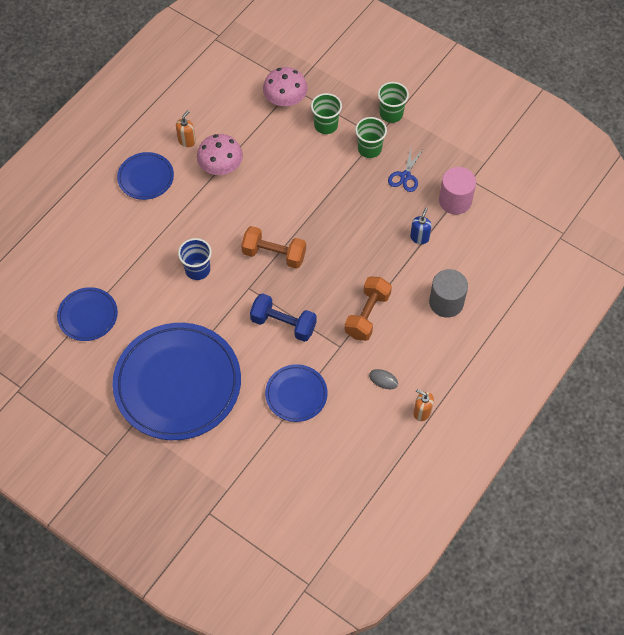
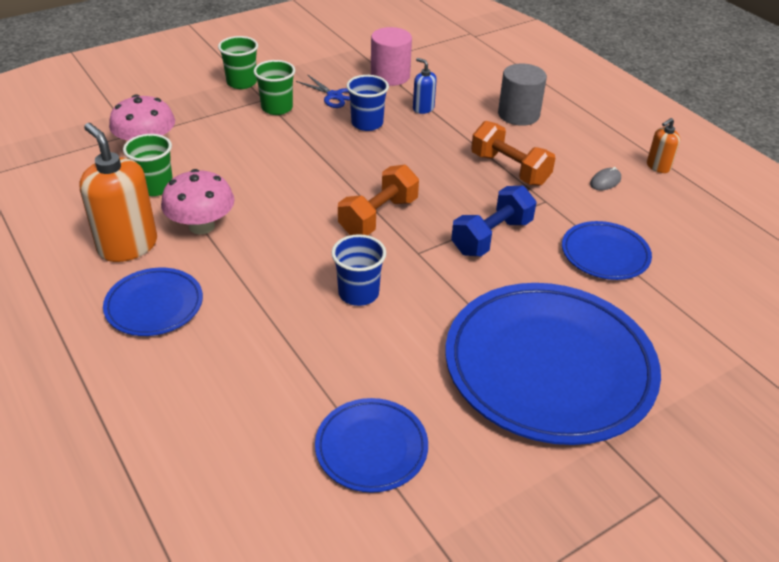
camera: 70 degrees left, 20 degrees down
(187, 141) = (127, 246): orange soap dispenser -> orange soap dispenser, size x2.00
(326, 125) = (215, 127): green cup -> green cup (155, 187)
(379, 209) = (367, 123): none -> blue cup

